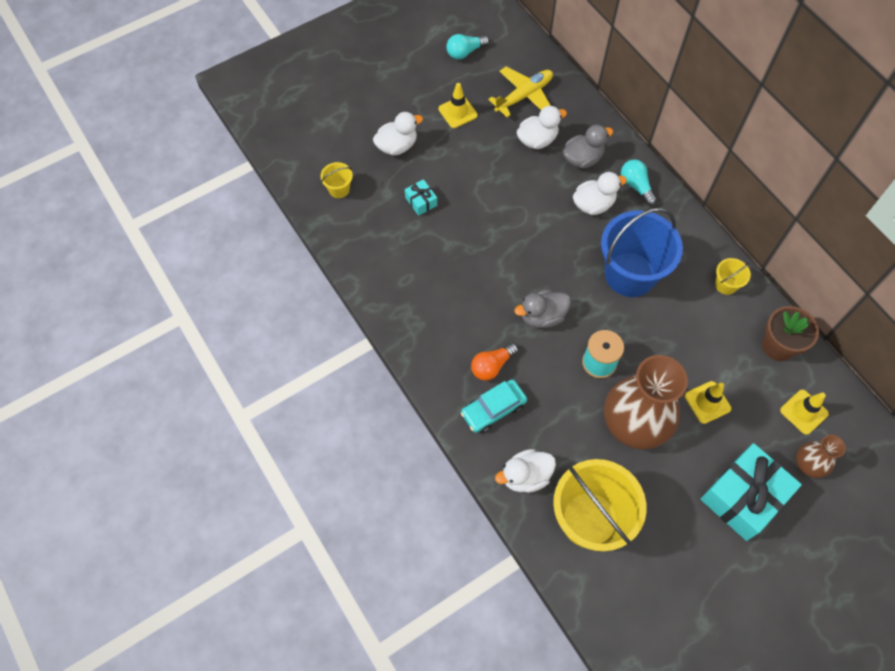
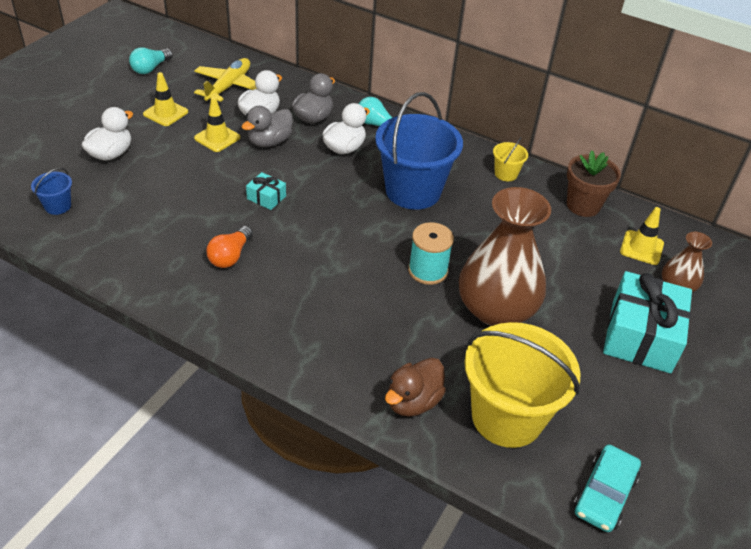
camera: 30 degrees left, 20 degrees down
(339, 189) = (58, 206): yellow bucket -> blue bucket
(421, 201) = (160, 192): turquoise gift -> turquoise gift (266, 197)
(492, 366) = (316, 310): orange light bulb -> orange light bulb (230, 256)
(493, 409) = (340, 350): turquoise car -> turquoise car (604, 494)
(525, 476) = (413, 401): white duck -> brown duck
(542, 316) = (346, 250): grey duck -> grey duck (269, 142)
(707, 402) = (552, 269): yellow traffic cone -> yellow traffic cone (217, 138)

